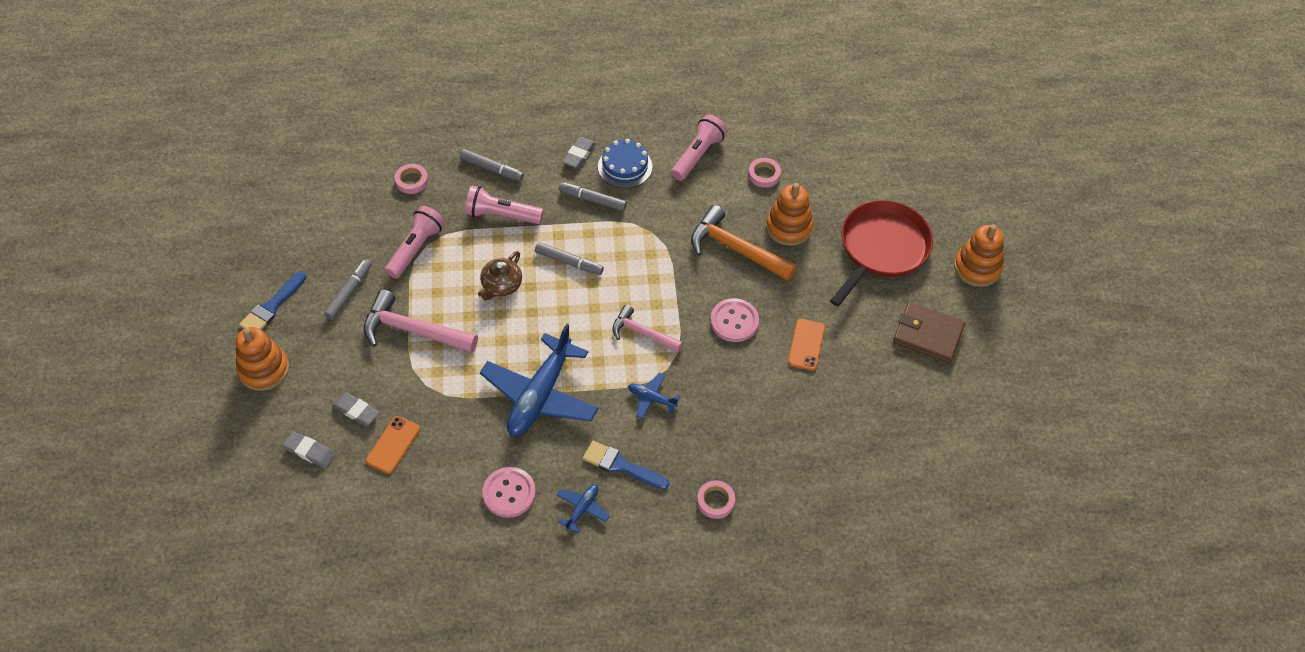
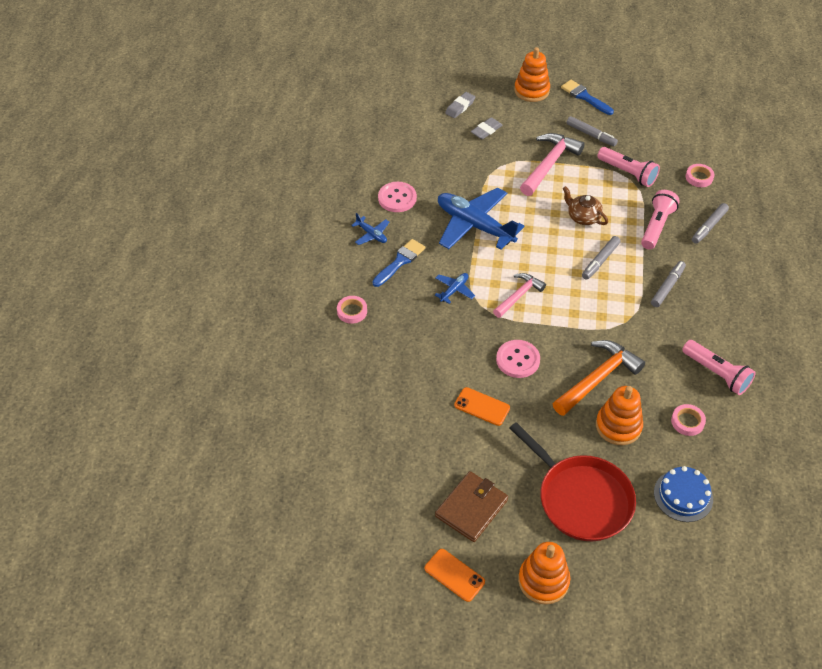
camera: 105 degrees right, 5 degrees down
(393, 445) = (454, 145): orange phone -> orange phone (454, 575)
(579, 154) = (722, 286): grey eraser -> none
(625, 166) = (705, 316): blue cake -> blue cake (683, 495)

